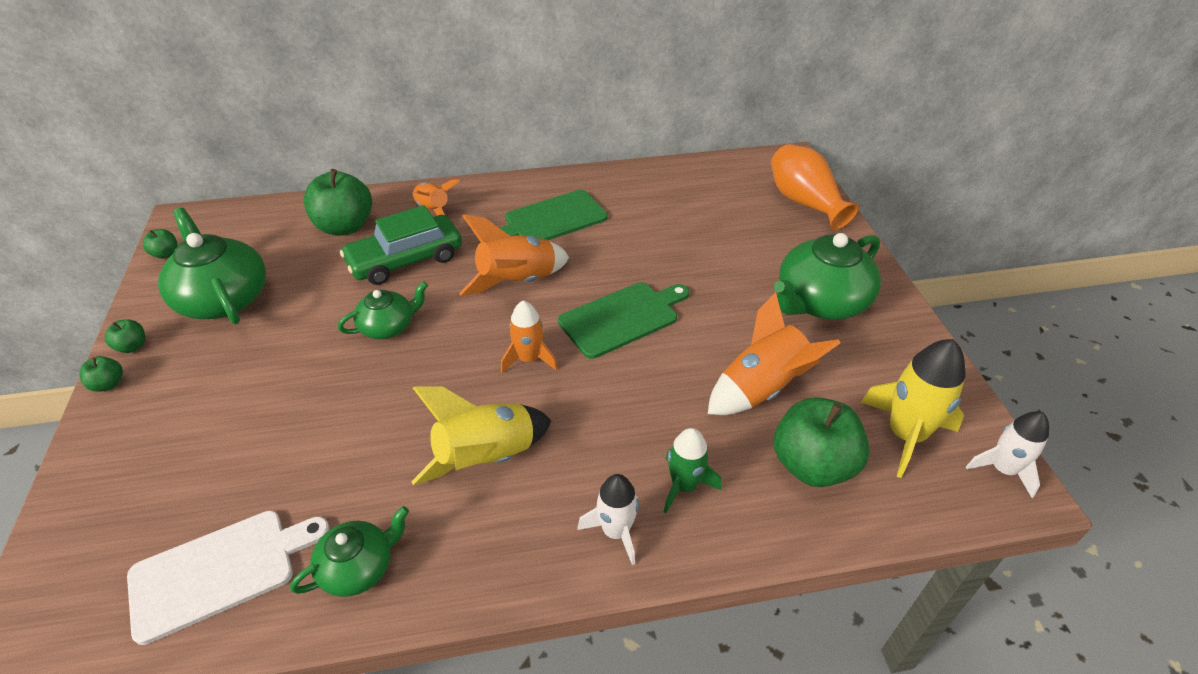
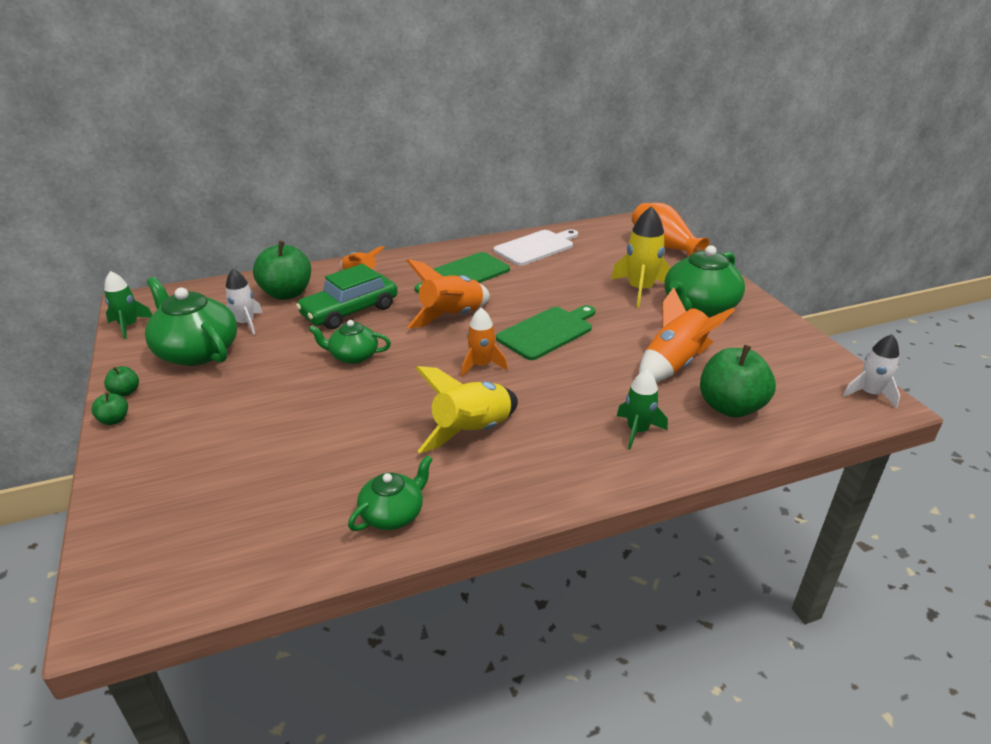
camera: 10 degrees left, 10 degrees down
(166, 254) = (129, 326): green apple -> green rocket
(220, 571) = (272, 532): white cutting board -> white cutting board (536, 247)
(388, 326) = (353, 356): green teapot -> green teapot turned 135 degrees counterclockwise
(616, 531) = (595, 465): white rocket -> white rocket (245, 323)
(905, 435) = (792, 381): yellow rocket -> yellow rocket (640, 290)

